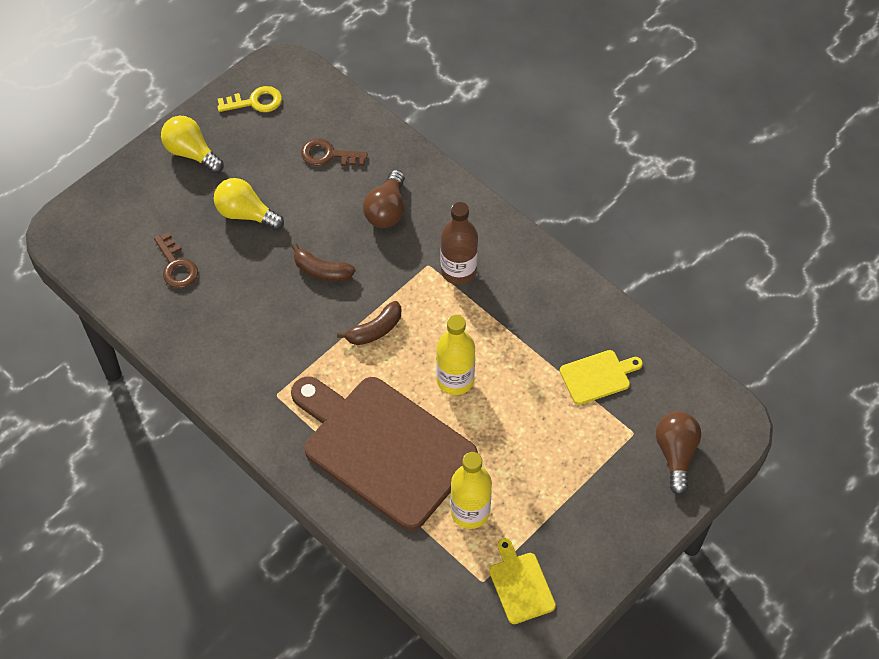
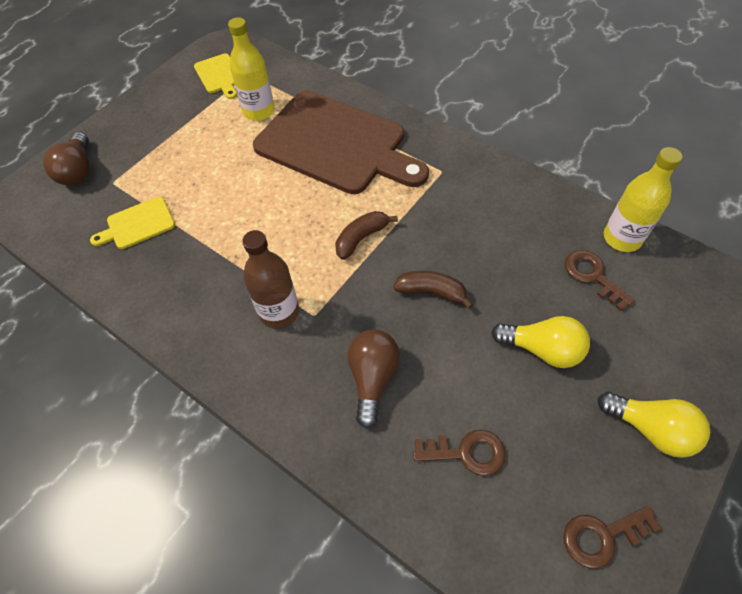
camera: 175 degrees right, 0 degrees up
(255, 102) = (602, 536): yellow key -> brown key
(455, 380) = (276, 204): yellow bottle -> yellow bottle (622, 238)

